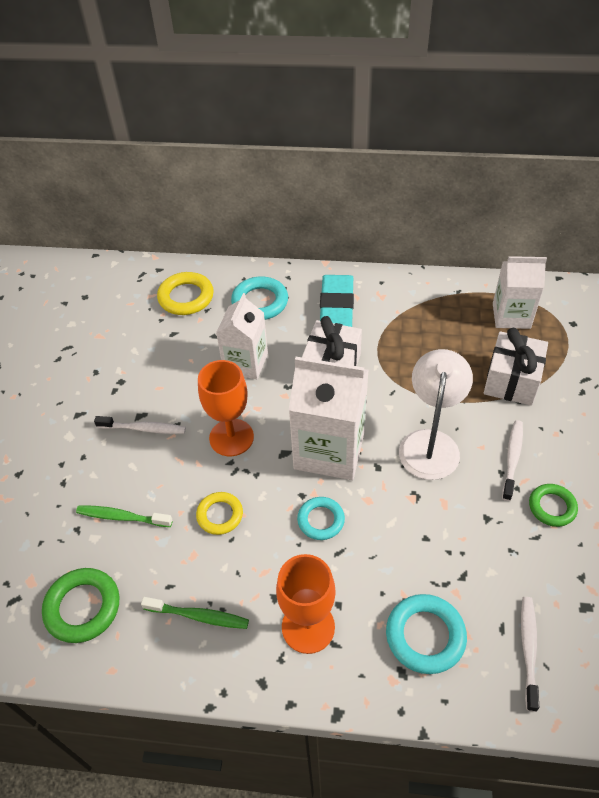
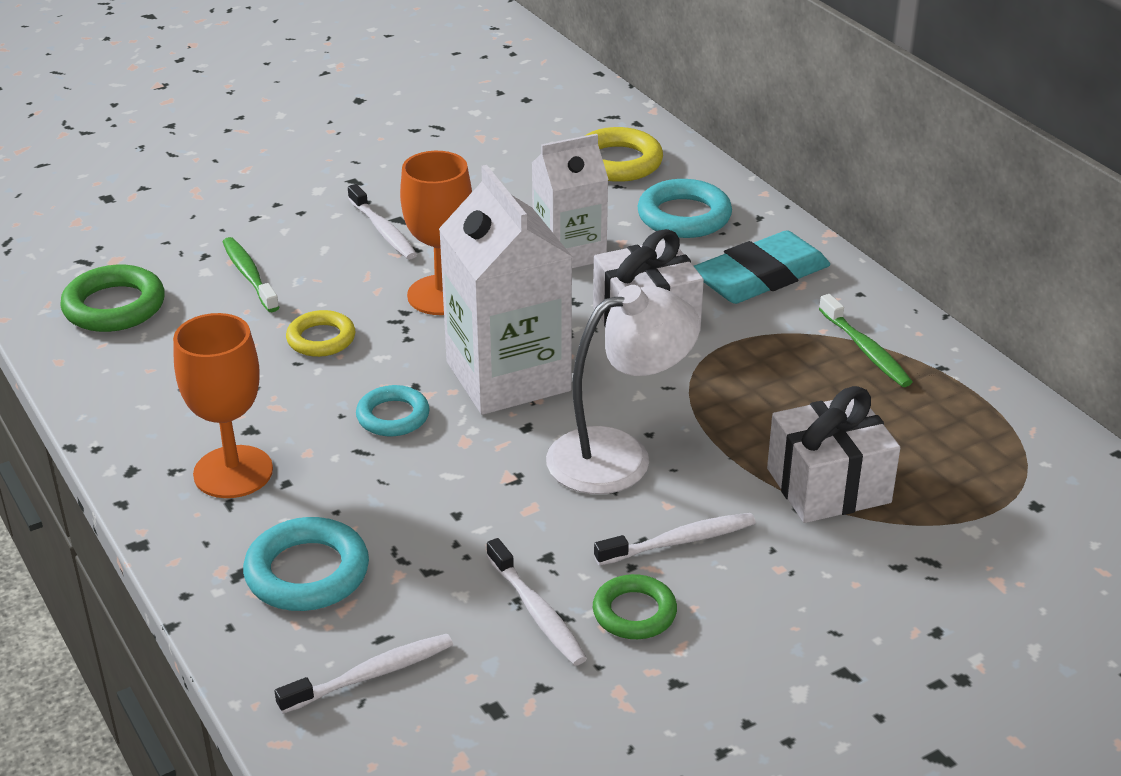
camera: 50 degrees right, 15 degrees down
(198, 616) = (174, 386): green toothbrush -> green toothbrush (865, 350)
(511, 316) = (962, 436): white carton -> none
(526, 547) = (537, 612): none -> white toothbrush

